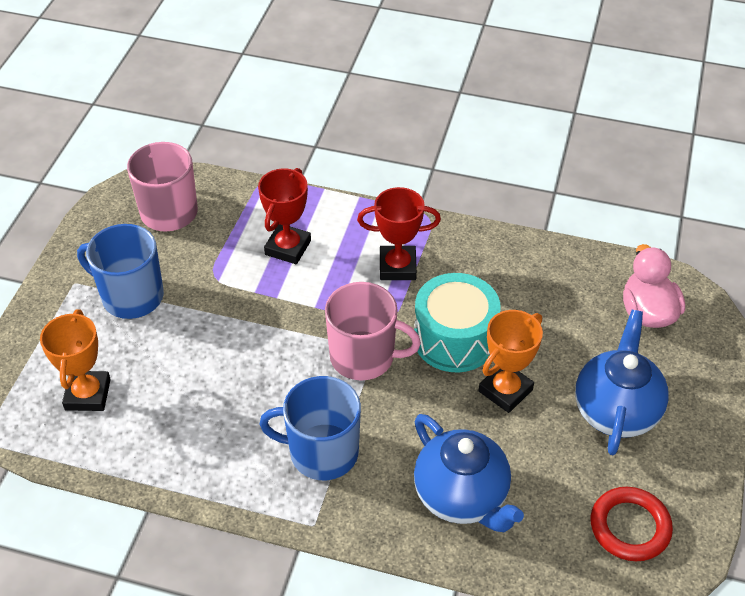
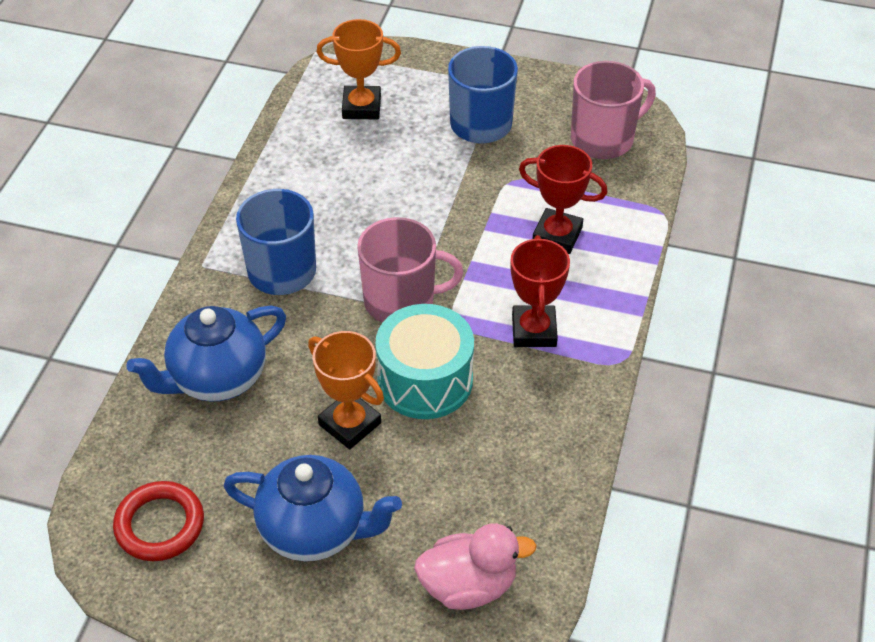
camera: 90 degrees right, 0 degrees up
(364, 357) = (401, 301): pink mug -> pink mug turned 105 degrees counterclockwise

